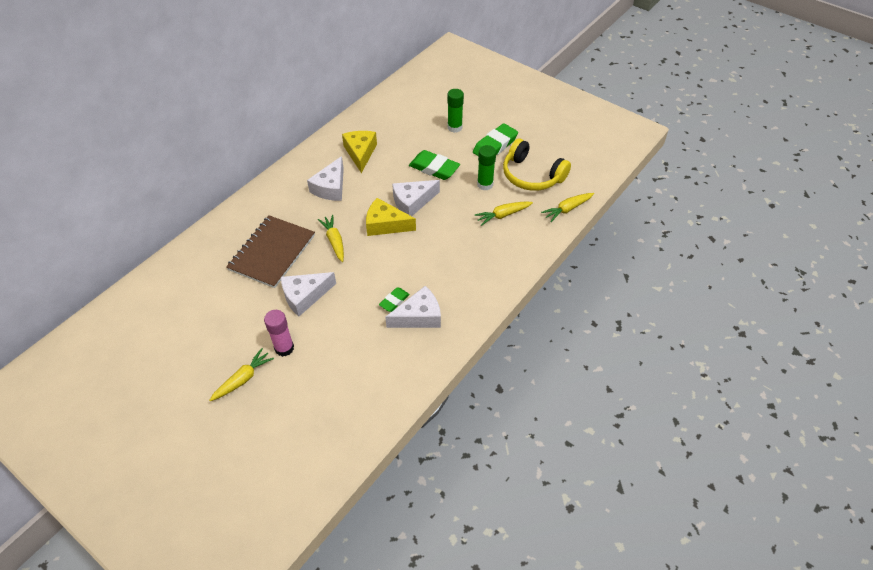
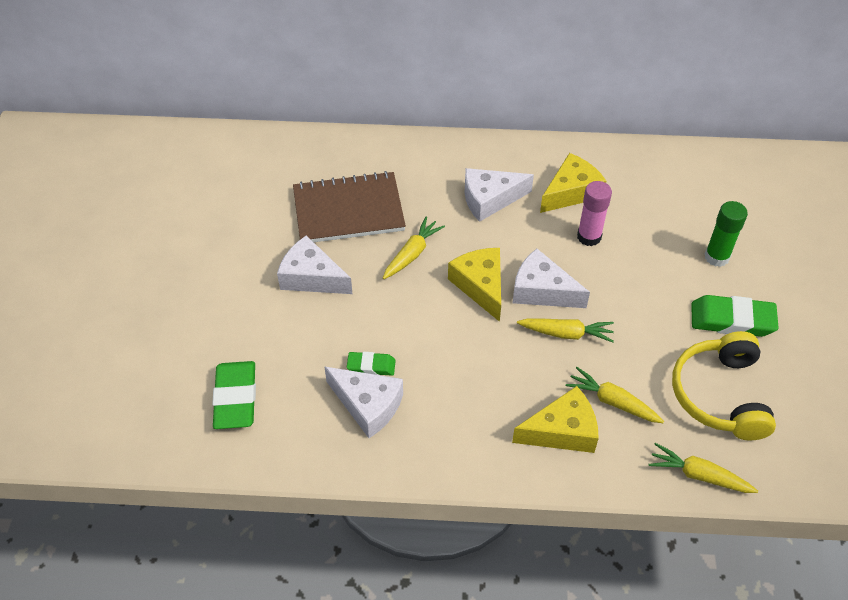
camera: 55 degrees right, 0 degrees up
(243, 379) = (165, 294): yellow carrot -> yellow carrot (566, 333)
(284, 348) = (228, 304): pink glue stick -> pink glue stick (589, 237)
(434, 168) = (621, 278): green eraser -> green eraser (235, 398)
(485, 184) = (648, 350): green glue stick -> none
(503, 244) = (562, 431): none -> yellow cheese

